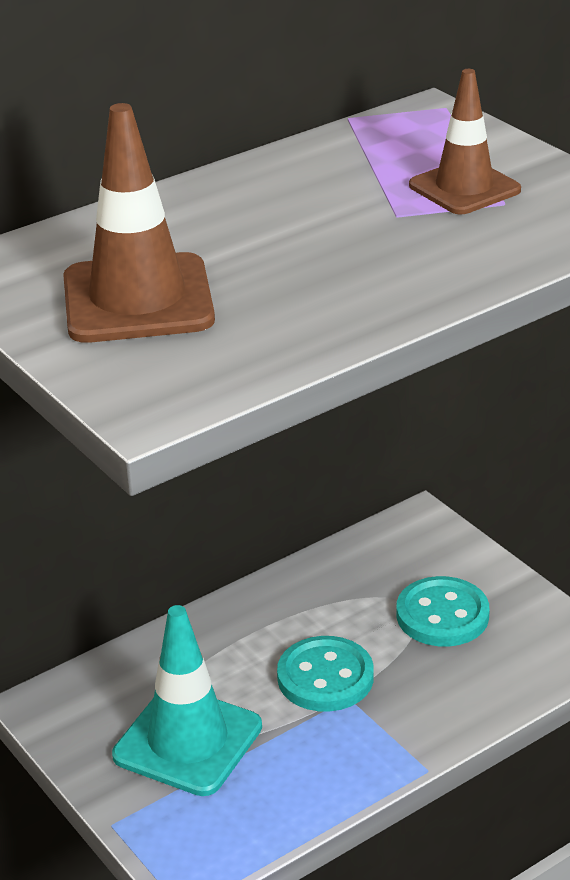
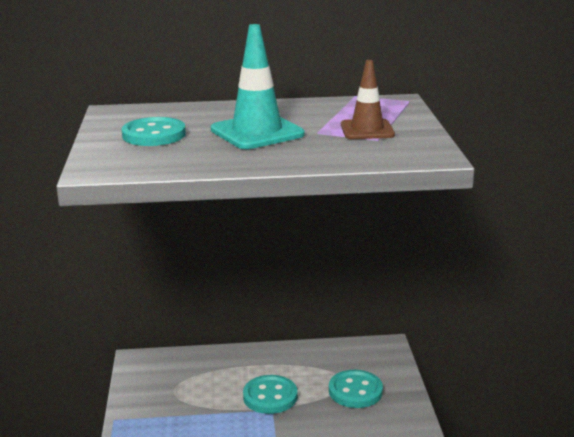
camera: 30 degrees right, 10 degrees down
(138, 300) = (154, 135): brown traffic cone -> turquoise button
(188, 741) = (180, 399): turquoise traffic cone -> turquoise traffic cone (257, 132)

